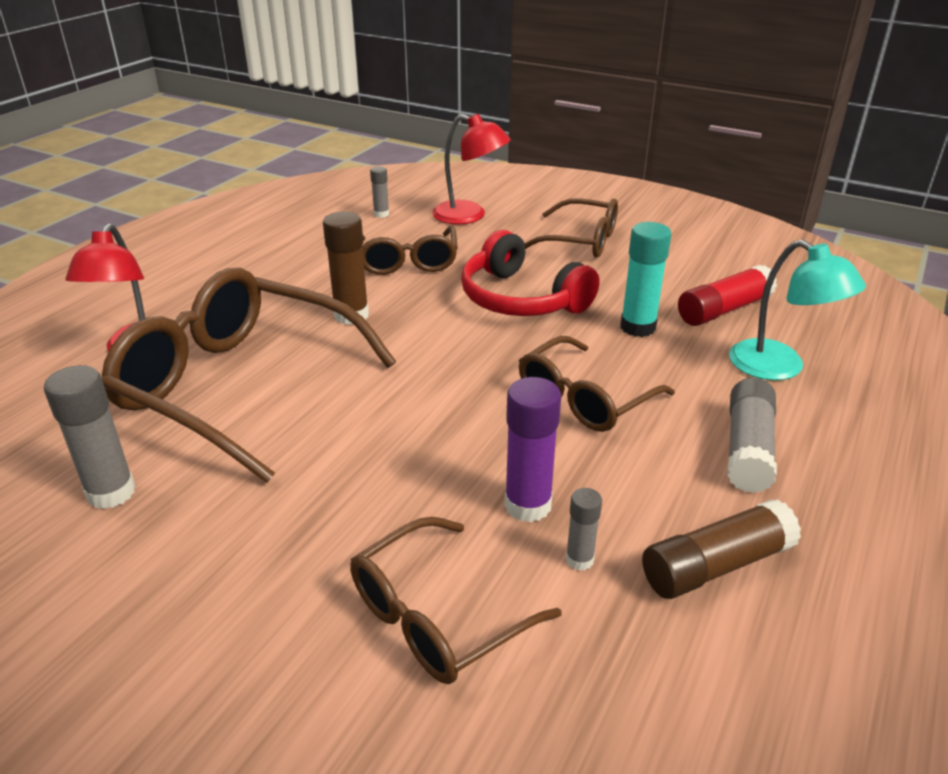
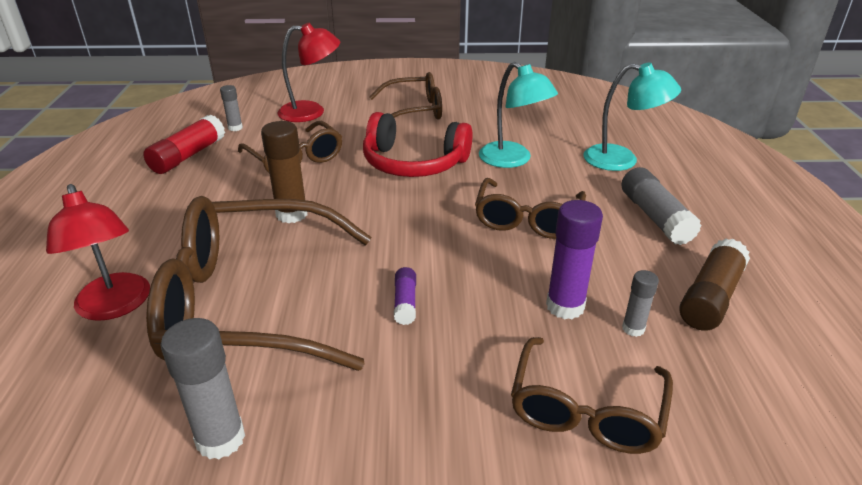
camera: 30 degrees left, 0 degrees up
(370, 438) = (405, 303): none -> purple glue stick
(637, 327) = (512, 160): turquoise glue stick -> turquoise lamp
(724, 310) = (554, 133): red glue stick -> red glue stick (188, 156)

